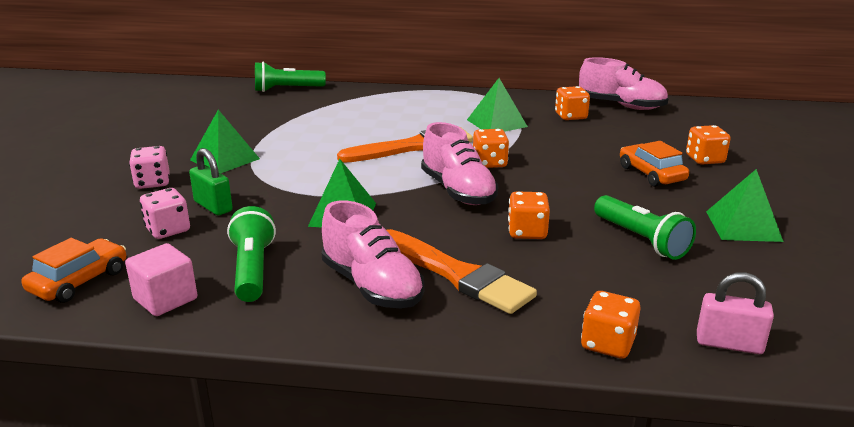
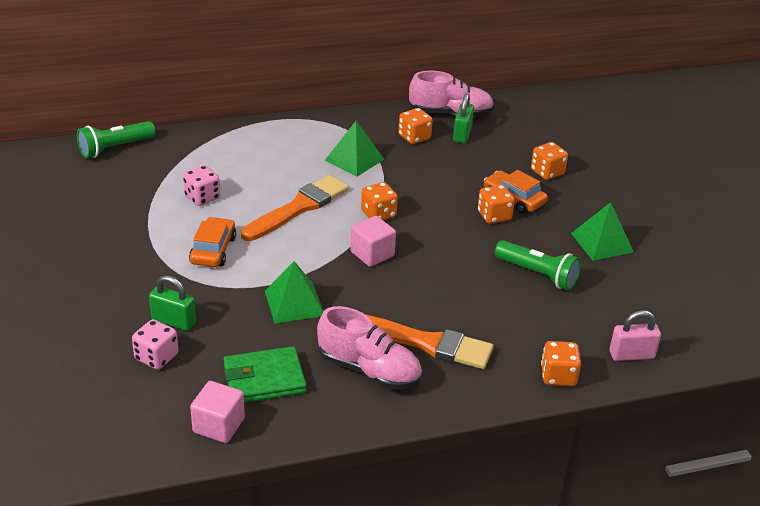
camera: 25 degrees left, 10 degrees up
(79, 281) = (129, 428): orange car -> orange car (213, 250)
(152, 182) = (90, 306): pink dice -> pink dice (202, 197)
(225, 159) = (134, 261): green pyramid -> none
(252, 269) = (264, 379): green flashlight -> green wallet
(458, 191) = (372, 254): pink shoe -> pink cube
(527, 232) = (452, 287): orange dice -> orange dice (494, 216)
(624, 121) = (462, 134): none -> green padlock

